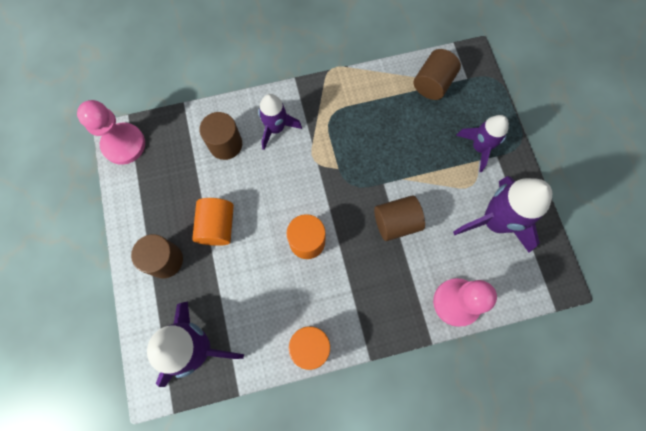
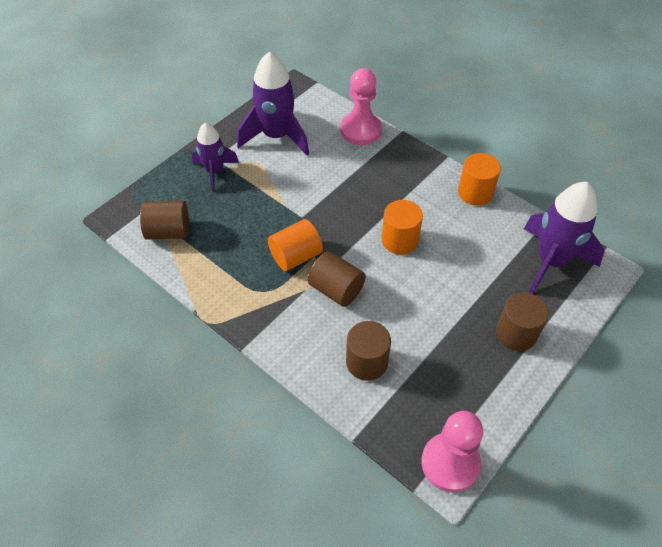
camera: 125 degrees left, 20 degrees down
(217, 226) = (449, 313): orange cylinder -> orange cylinder (296, 256)
(276, 128) = (313, 328): purple rocket -> none
(396, 222) = (330, 192): brown cylinder -> brown cylinder (336, 289)

